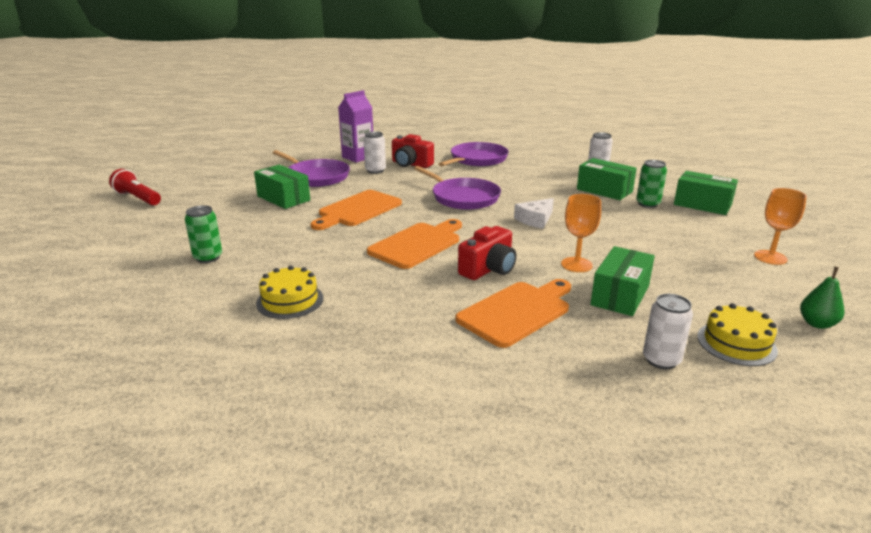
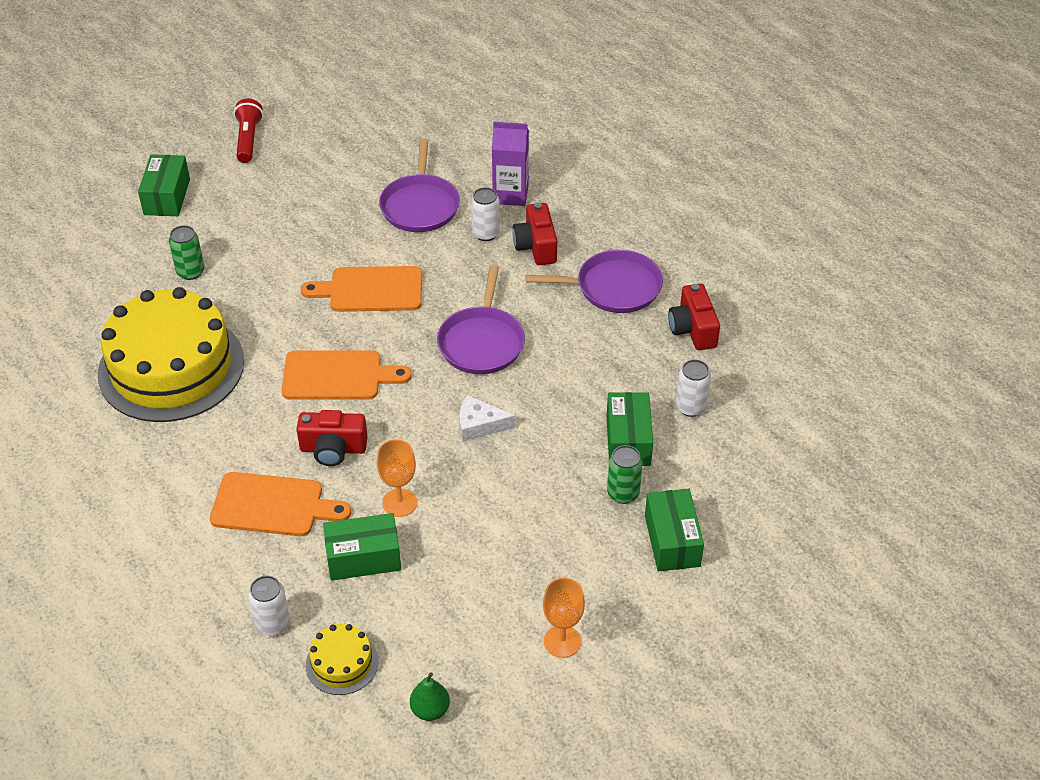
camera: 50 degrees right, 20 degrees up
(283, 198) = (344, 224): green box -> green box (167, 197)
(290, 300) = (171, 367): yellow cake -> yellow cake, size x2.34
(538, 155) = (693, 329): none -> red camera

